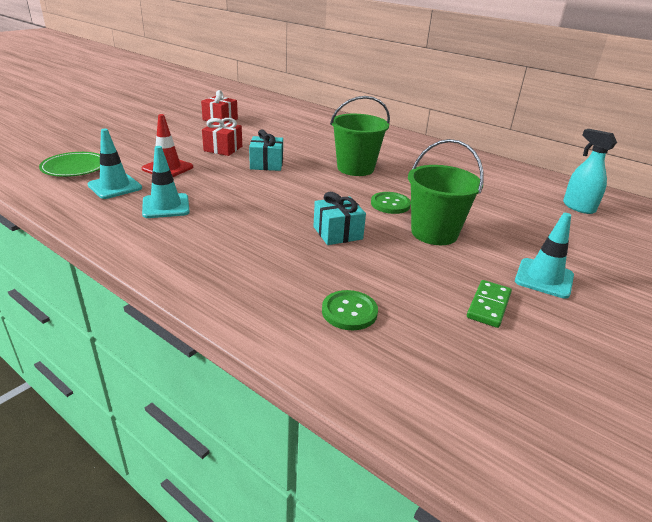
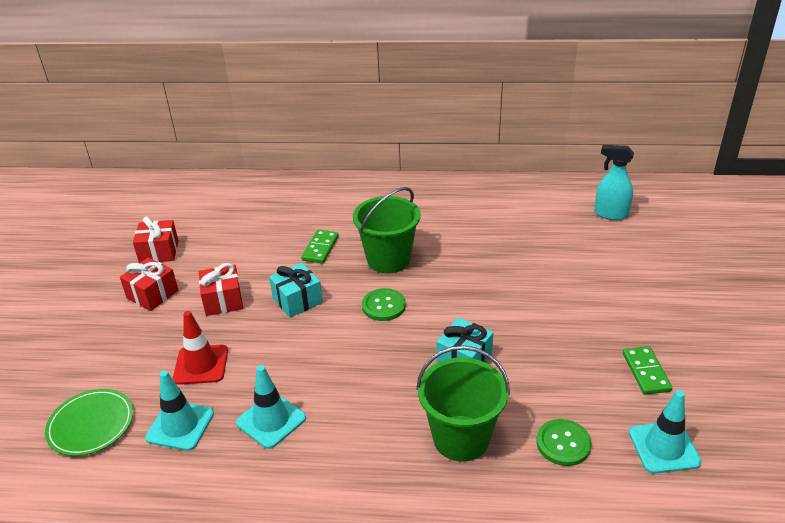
camera: 30 degrees left, 5 degrees up
(189, 133) = (152, 294): none -> red gift
(317, 149) = (320, 248): none -> green domino
(390, 204) = (469, 294): green button -> green button (383, 306)
(434, 233) = (537, 312): green bucket -> green bucket (461, 438)
(544, 278) = (655, 318): turquoise traffic cone -> turquoise traffic cone (664, 447)

